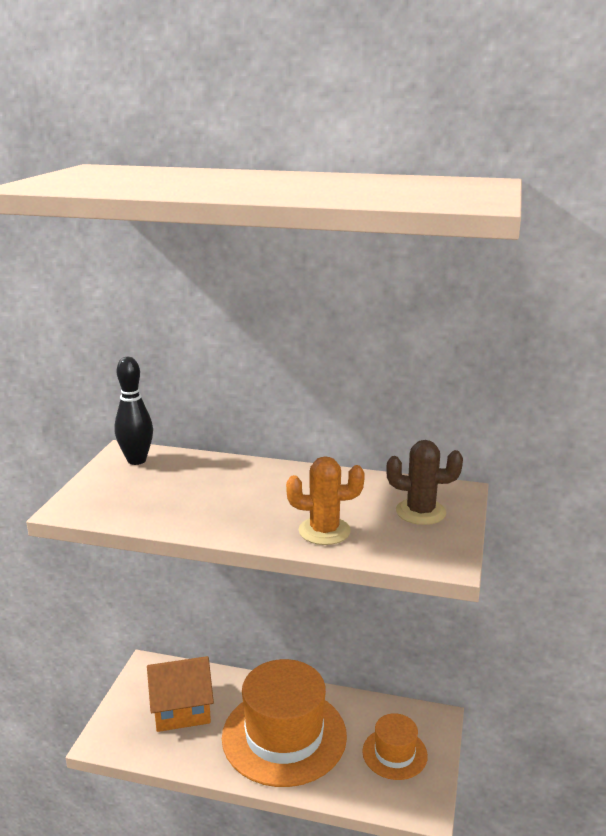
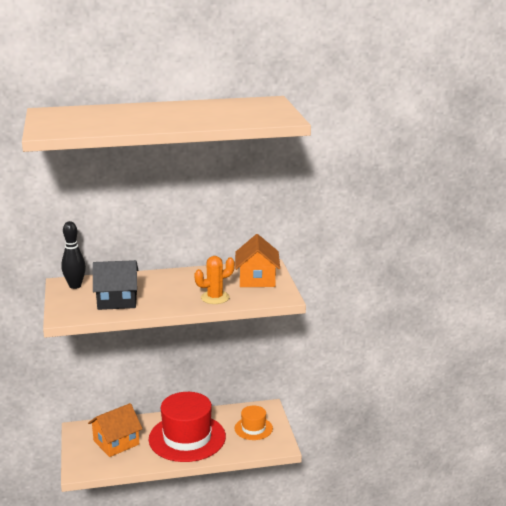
camera: 25 degrees left, 0 degrees up
(171, 498) = (117, 300): none -> black house
(284, 736) = (187, 438): orange hat -> red hat
(420, 512) = (257, 279): brown cactus -> orange house

